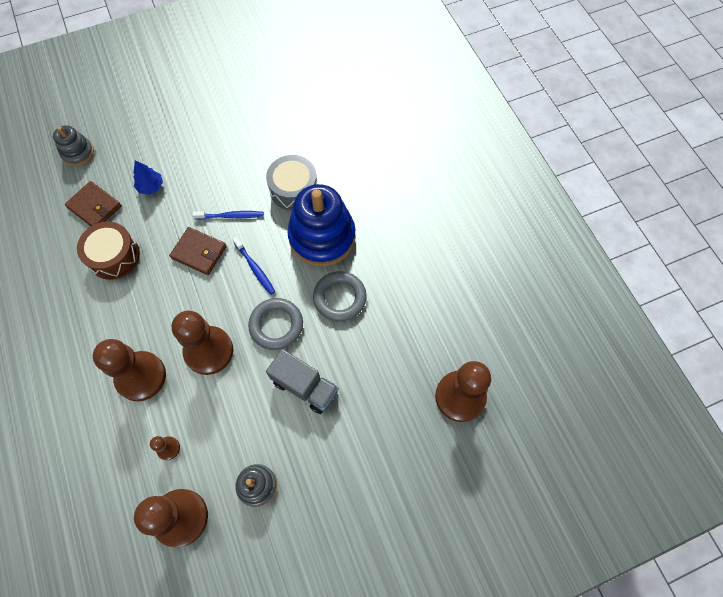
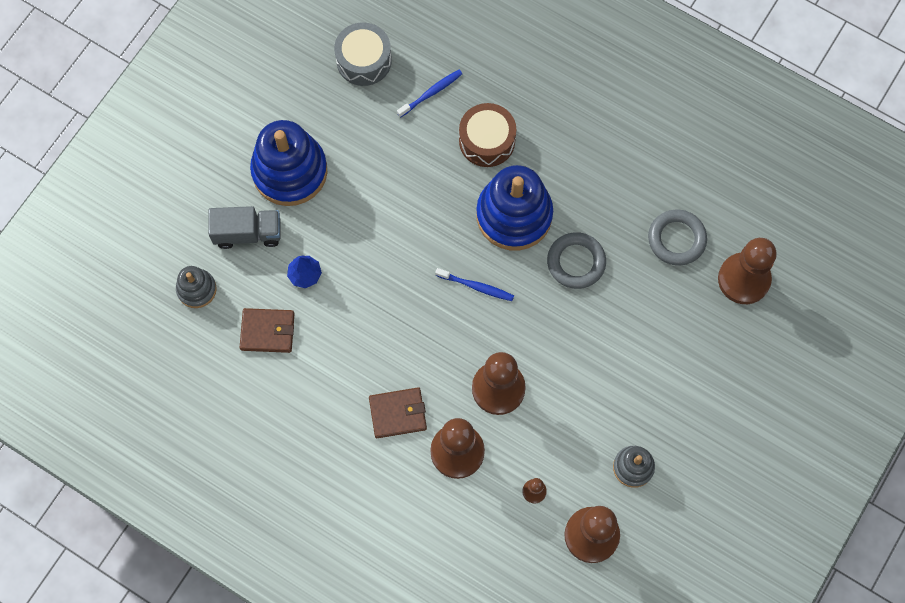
camera: 35 degrees left, 5 degrees up
(114, 256) = (332, 365): brown drum -> brown drum (487, 141)
(199, 252) = (410, 306): brown wallet -> brown wallet (398, 413)
(200, 118) = (290, 171): none -> blue stacking toy
(230, 216) = (410, 252): blue toothbrush -> blue toothbrush (431, 93)
(276, 325) = (539, 325): grey ring -> grey ring (676, 239)
(293, 189) = (448, 185): grey drum -> grey drum (364, 60)
(305, 386) = (607, 360): grey truck -> grey truck (248, 233)

